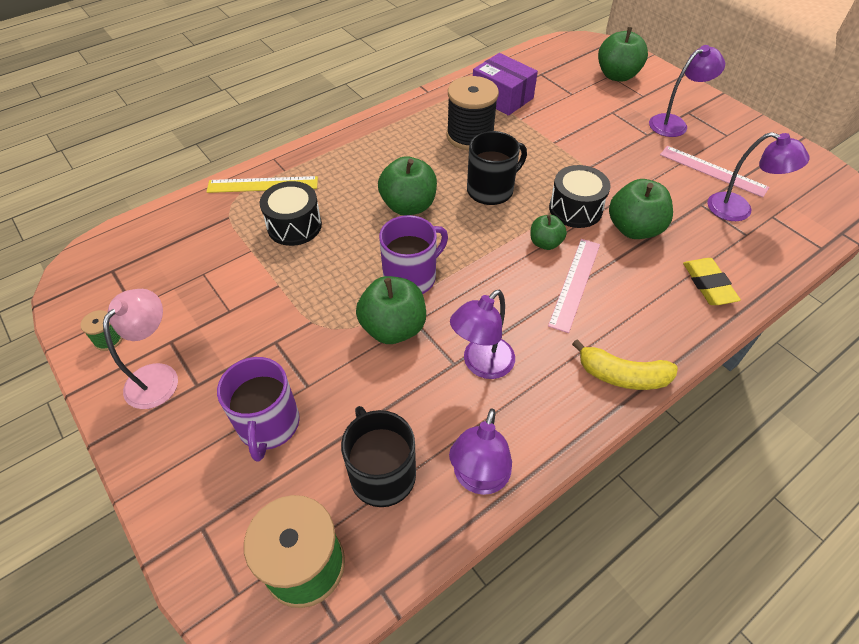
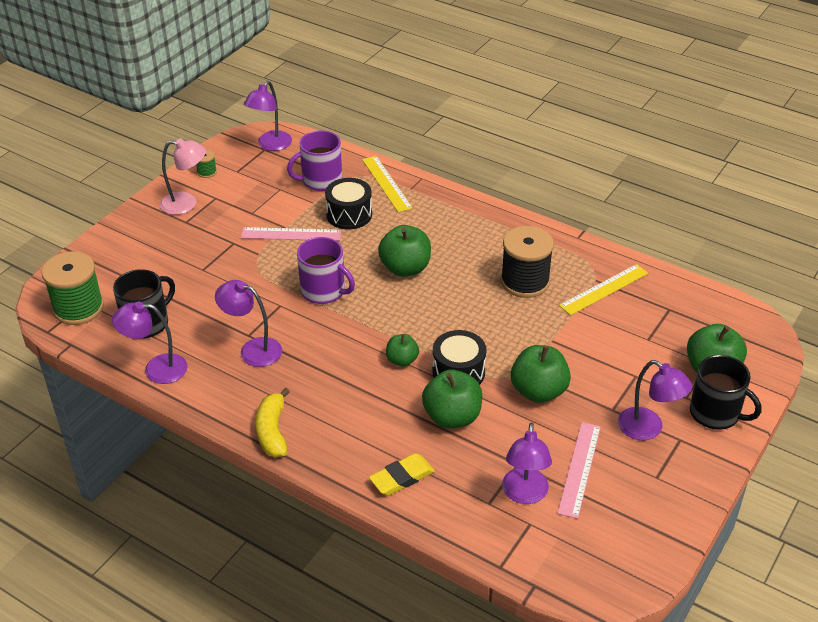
camera: 70 degrees right, 10 degrees down
(109, 262) = (270, 145): none -> purple lamp
(268, 424) = (167, 262): purple mug -> purple mug (321, 180)
(393, 328) = (269, 295): green apple -> green apple (538, 391)
(491, 190) = (454, 312): black mug -> black mug (715, 413)
(502, 97) = (604, 289): purple box -> yellow ruler
(575, 283) = (361, 387): pink ruler -> pink ruler (291, 234)

